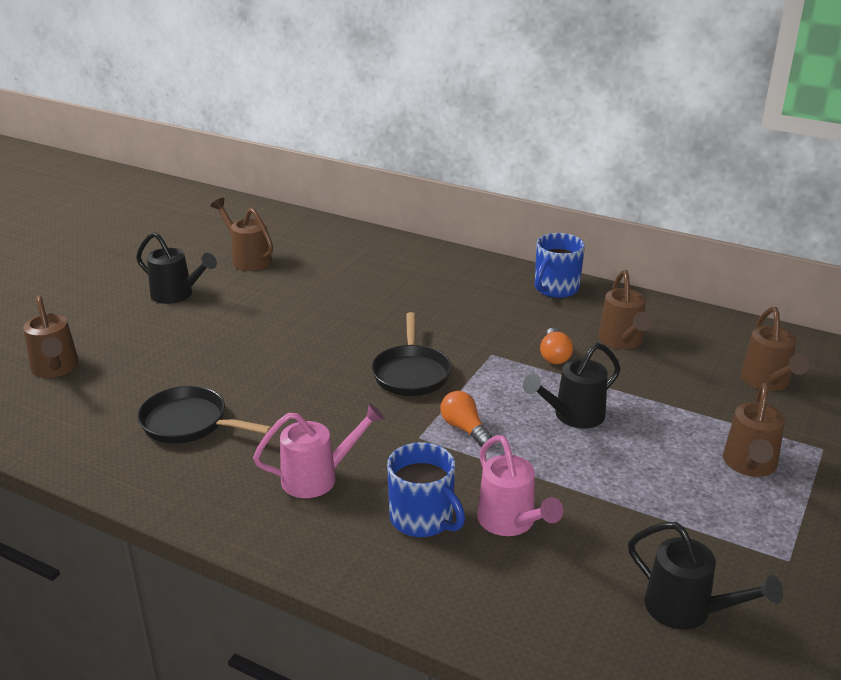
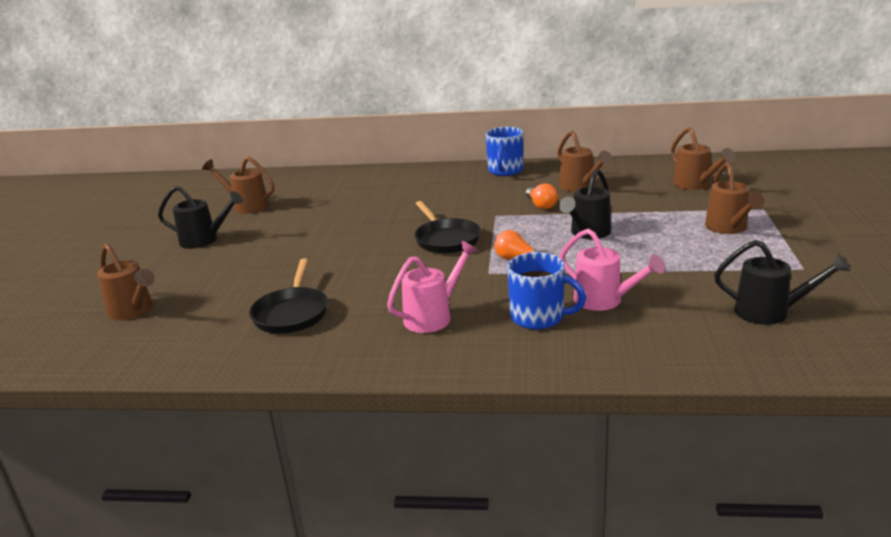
camera: 20 degrees left, 5 degrees down
(189, 423) = (292, 313): black pan -> black pan turned 90 degrees counterclockwise

